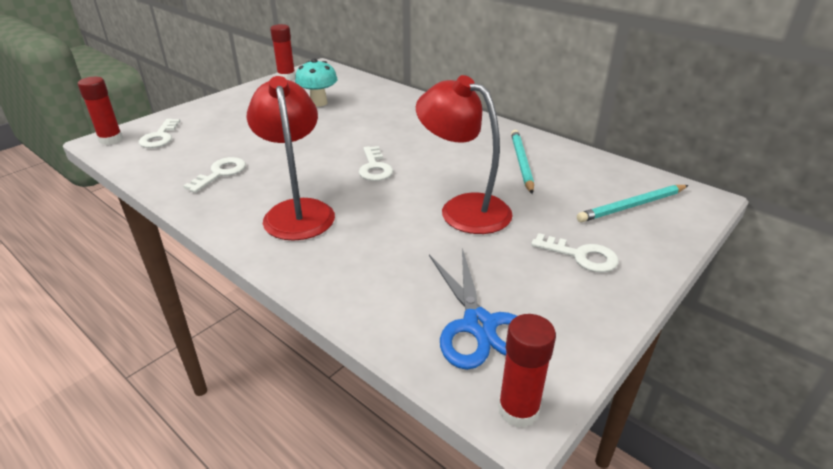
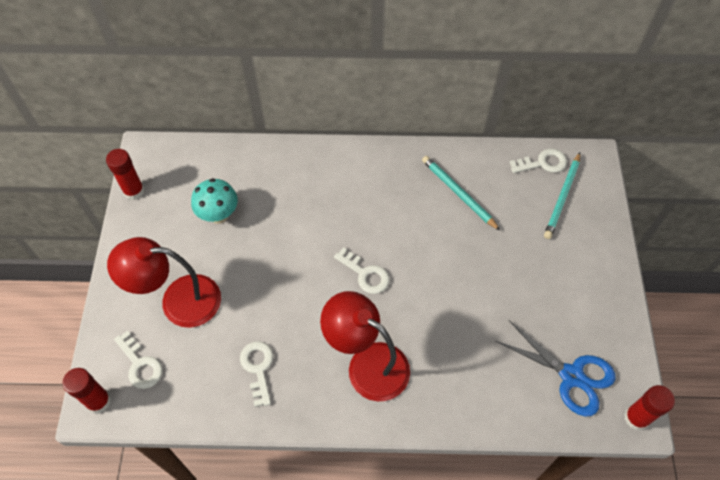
camera: 40 degrees left, 25 degrees up
(463, 208) = (469, 277): red lamp -> red lamp (178, 301)
(581, 256) = (573, 273): white key -> white key (543, 163)

